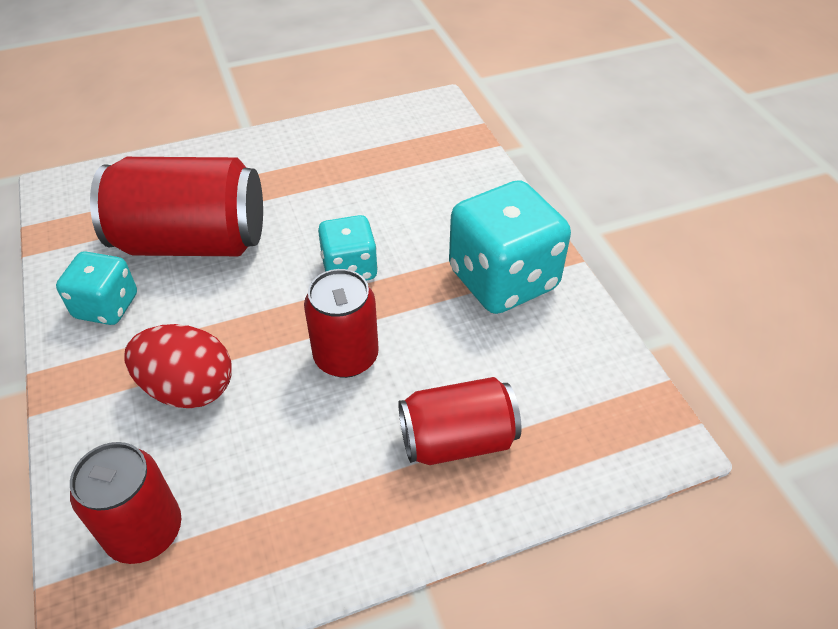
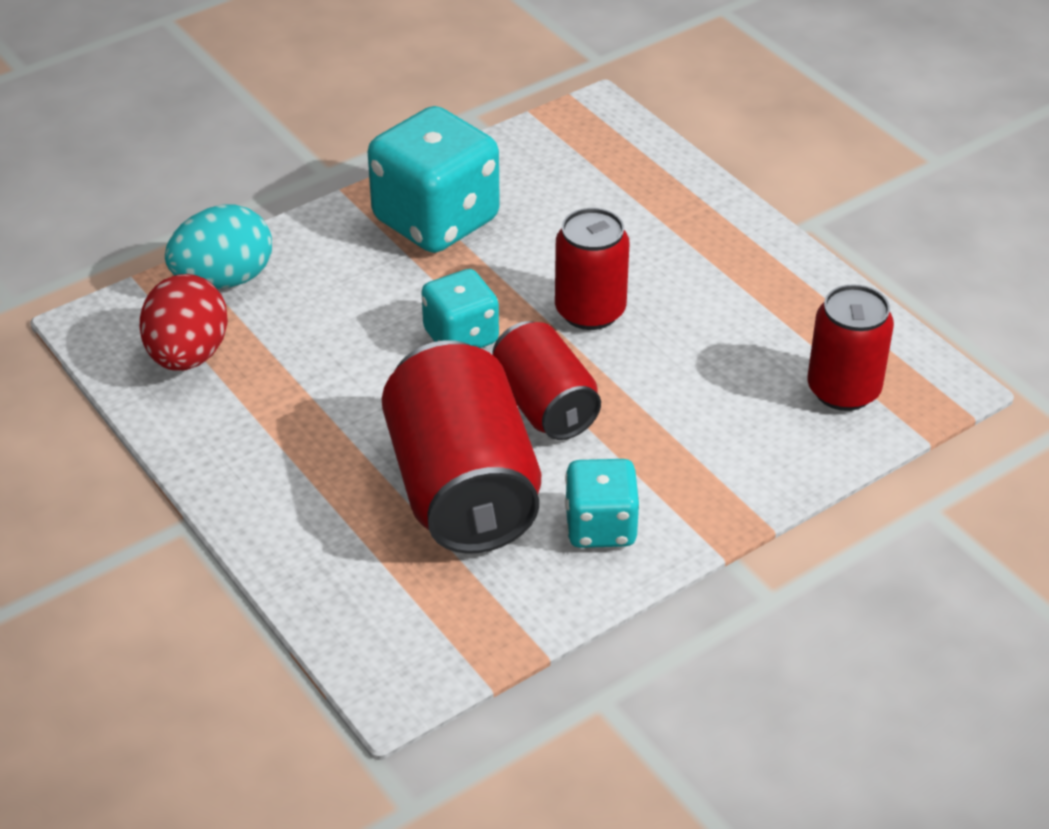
camera: 105 degrees left, 5 degrees down
(188, 388) = (682, 414): red egg -> red egg (188, 355)
(457, 440) = (654, 222): red can -> red can (544, 406)
(464, 160) = (224, 279): none -> turquoise egg

